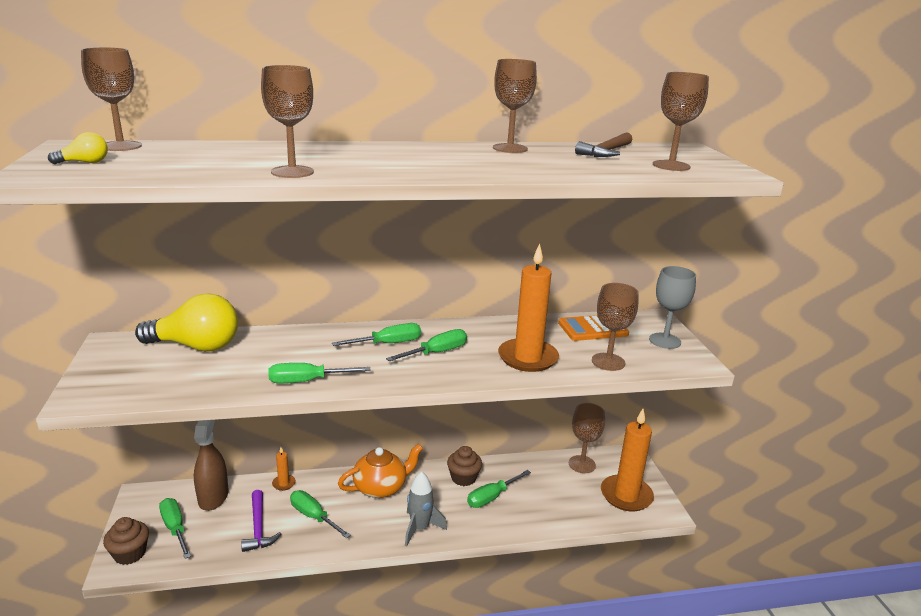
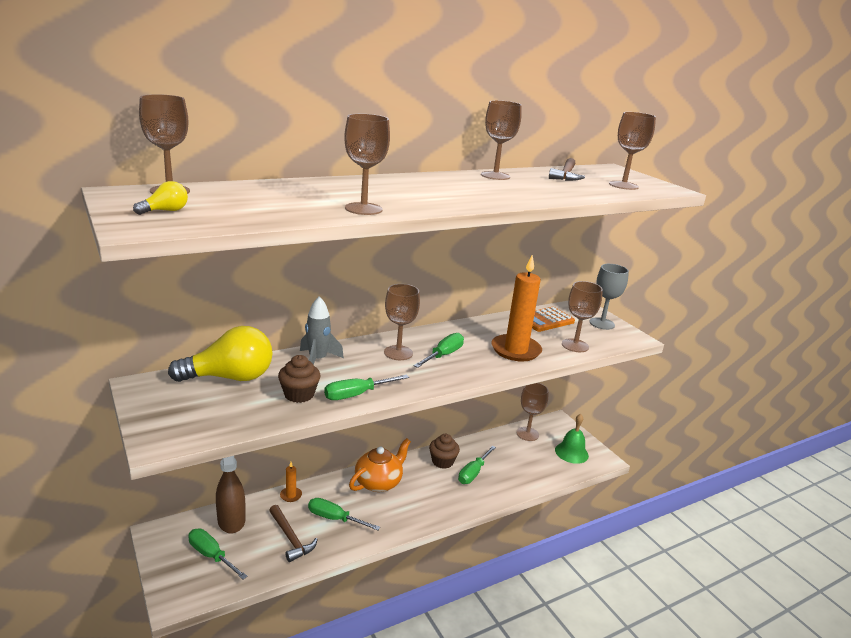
camera: 20 degrees left, 0 degrees up
(130, 553) = (181, 588): brown cupcake -> brown cupcake (299, 394)
(258, 527) = (291, 538): purple hammer -> brown hammer
(388, 344) = (398, 353): green screwdriver -> brown goblet
(420, 529) = (430, 510): grey rocket -> grey rocket (318, 360)
(626, 495) = (571, 452): orange candle -> green bell

